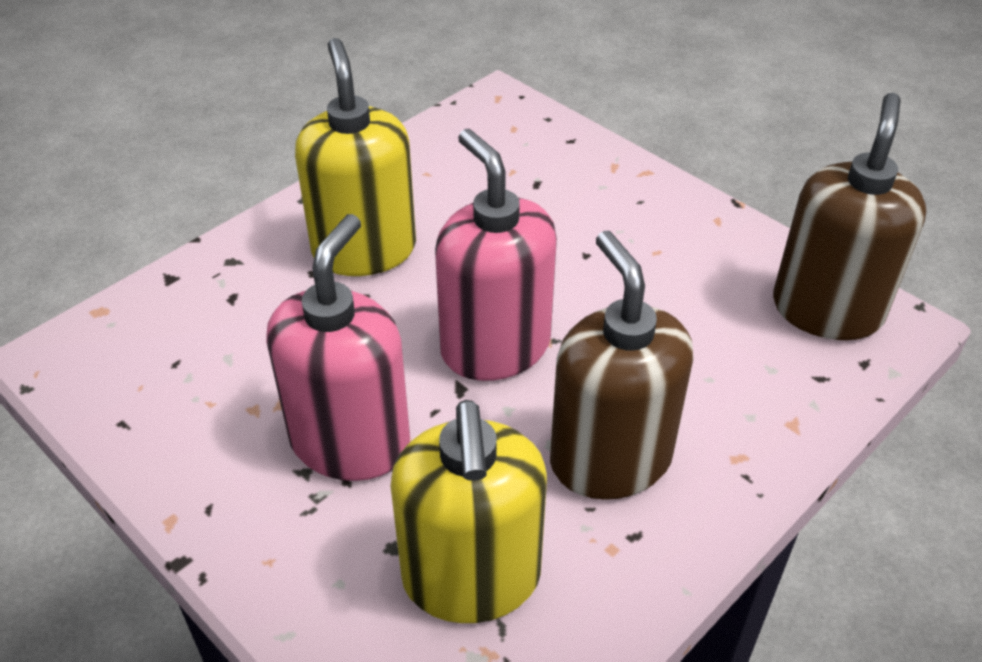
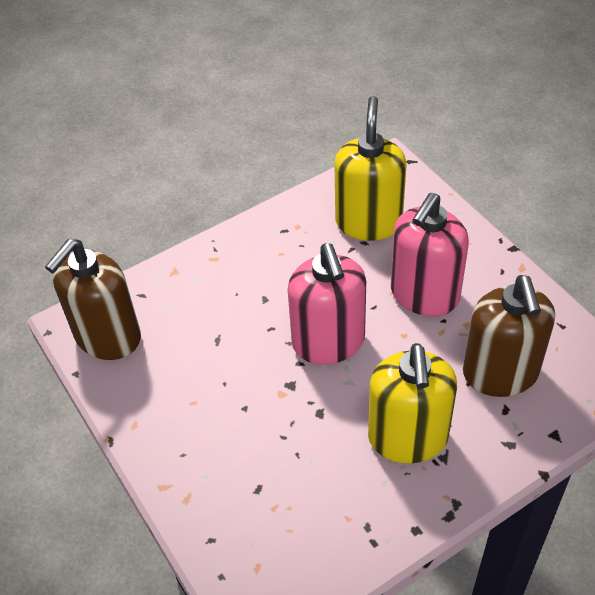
camera: 165 degrees left, 5 degrees up
(610, 459) = (282, 266): brown soap dispenser -> brown soap dispenser (500, 373)

